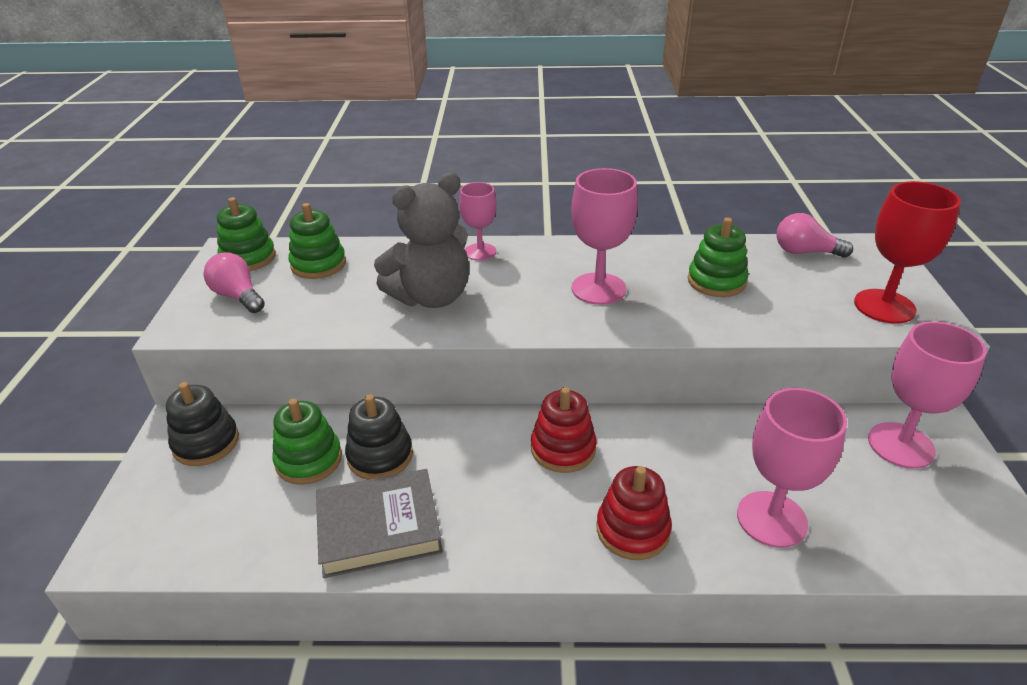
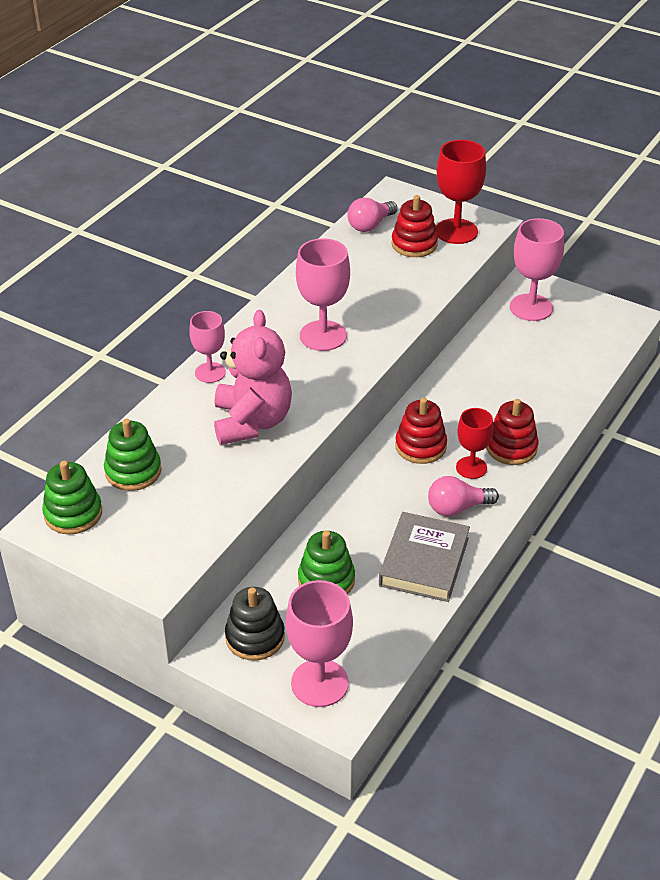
camera: 60 degrees left, 5 degrees up
(238, 296) = (139, 534): pink light bulb -> pink light bulb (457, 508)
(380, 456) = (353, 540): black stacking toy -> none
(431, 297) = (252, 422): grey teddy bear -> pink teddy bear
(565, 506) = (471, 468): none -> red goblet
(716, 281) = (366, 280): green stacking toy -> none
(771, 519) = (544, 389): pink goblet -> pink goblet (319, 683)
(817, 288) = (414, 244): none -> red stacking toy

